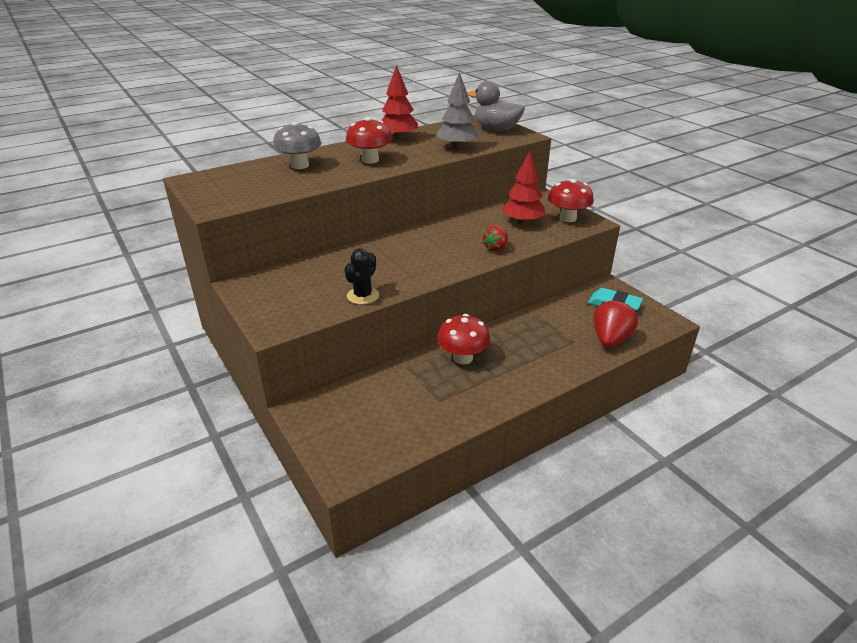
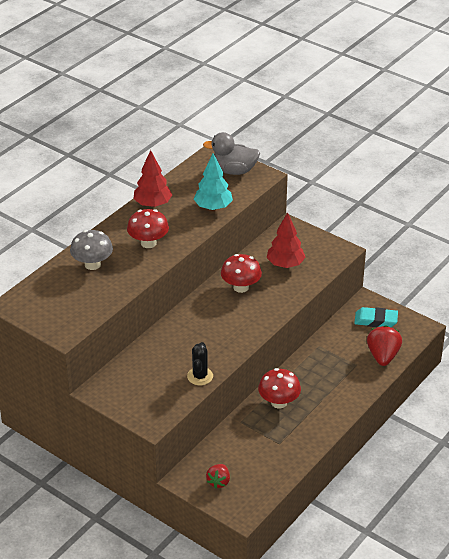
camera: 20 degrees left, 5 degrees up
(457, 147) = (213, 207): grey tree -> turquoise tree
(495, 248) = (277, 301): red strawberry -> red strawberry (219, 482)
(567, 218) = (321, 250): red mushroom -> red mushroom (241, 287)

